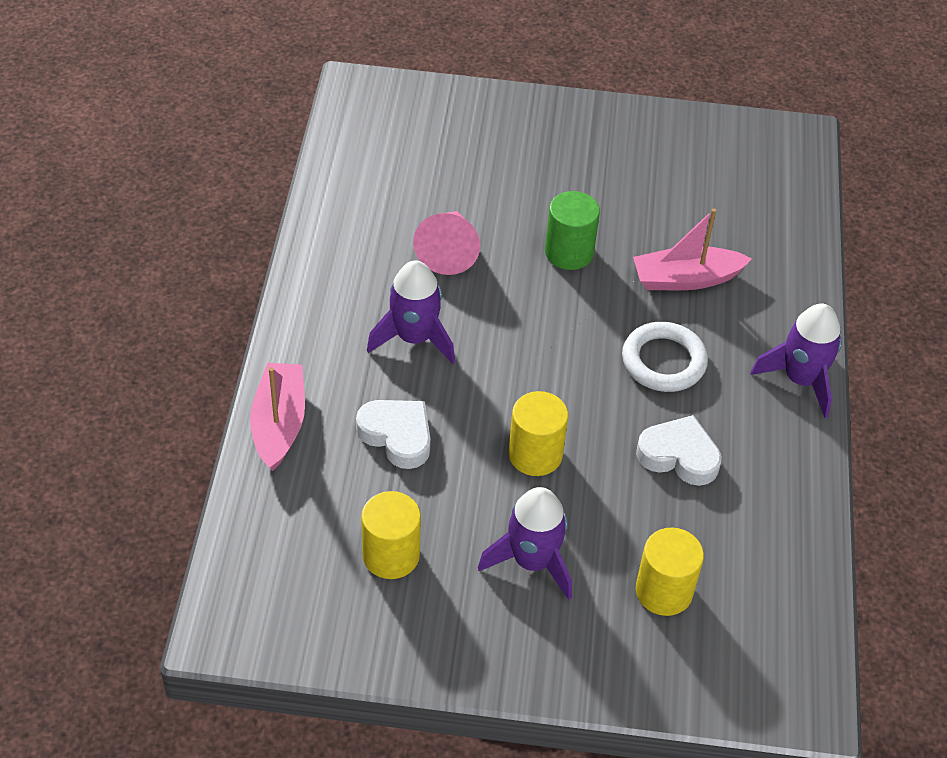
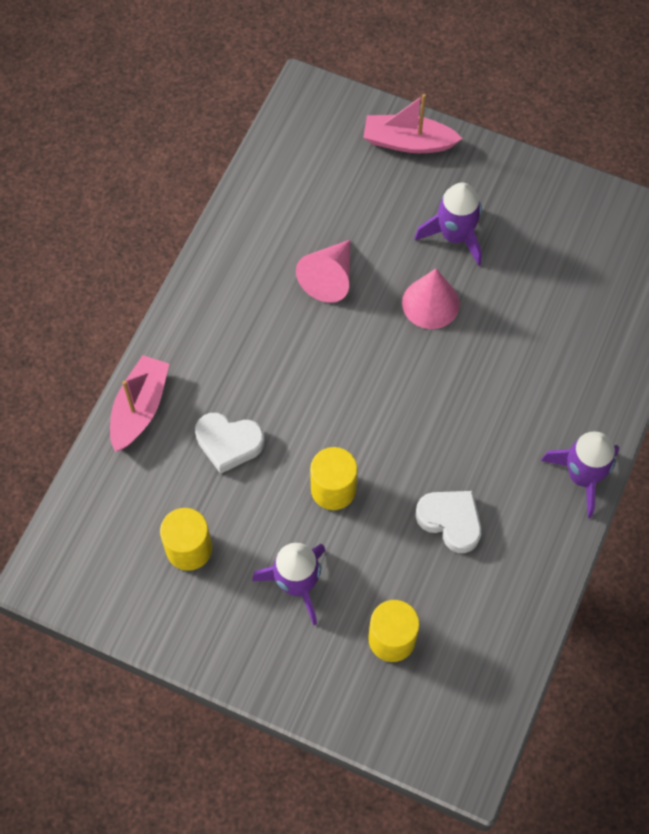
camera: 20 degrees right, 15 degrees up
(397, 436) = (229, 443): white heart -> white heart turned 135 degrees clockwise
(414, 338) = (272, 355): purple rocket -> purple rocket (454, 236)
(569, 252) = (430, 303): green cylinder -> pink cone
(663, 361) = (471, 429): white ring -> none
(686, 279) = (522, 353): pink boat -> pink boat (408, 142)

